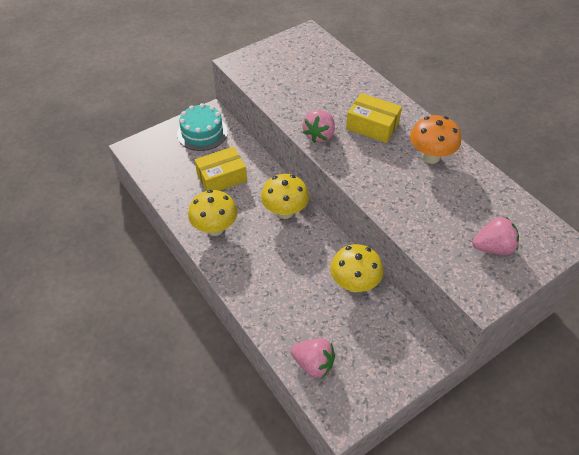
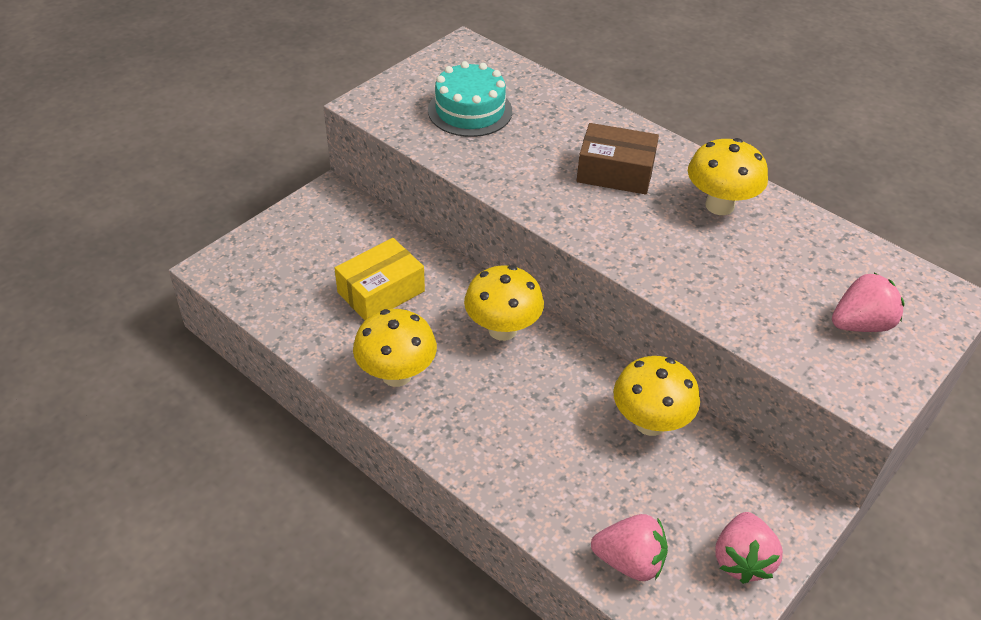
camera: 15 degrees left, 5 degrees down
(202, 133) = (325, 226): turquoise cake -> turquoise cake (470, 111)
(319, 135) = (539, 197): pink strawberry -> pink strawberry (742, 560)
(372, 126) = (615, 172): yellow box -> brown box
(430, 157) = (719, 205): orange mushroom -> yellow mushroom

